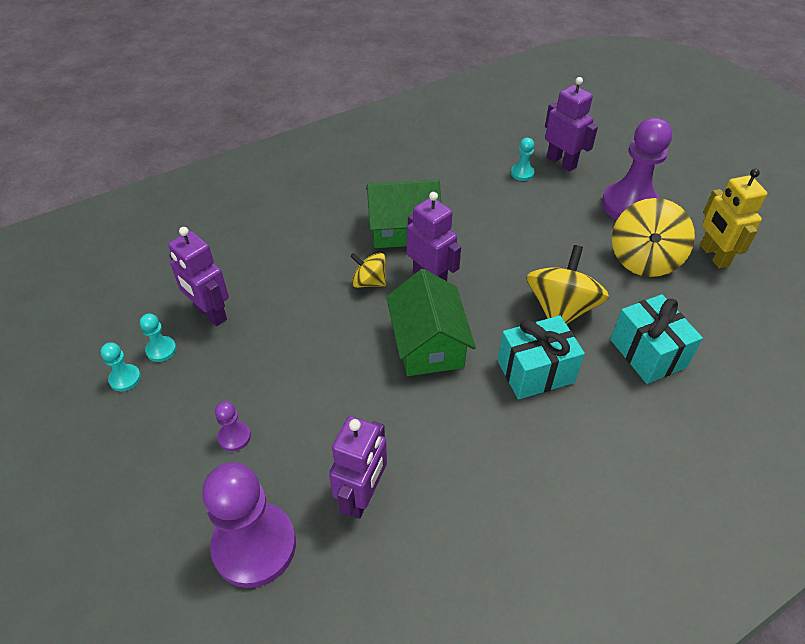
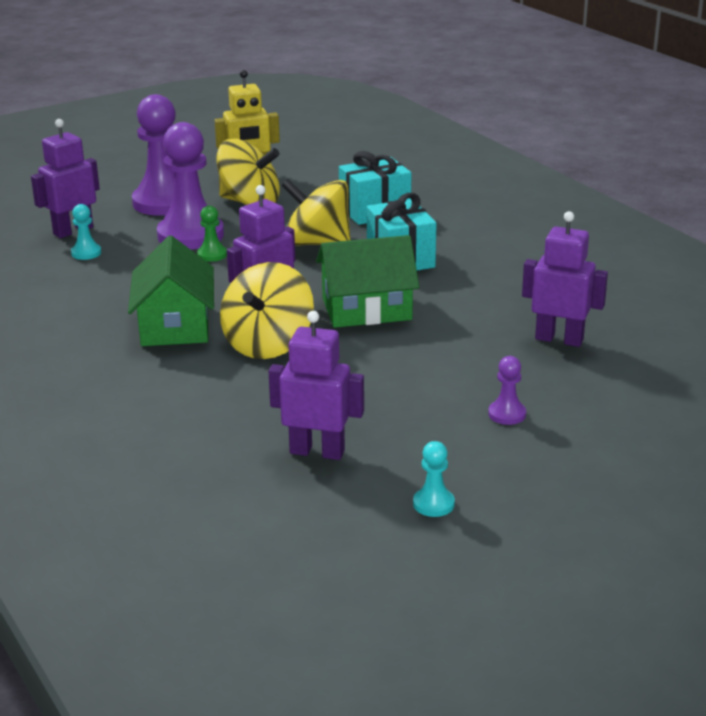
camera: 90 degrees left, 20 degrees down
(161, 350) = (383, 482): turquoise pawn -> none
(210, 313) = (317, 452): purple robot -> purple robot turned 120 degrees counterclockwise
(254, 546) = (628, 391): purple pawn -> purple pawn (190, 235)
(369, 282) = (268, 344): yellow spinning top -> yellow spinning top, size x1.77
(527, 241) = (212, 255): none -> green pawn

